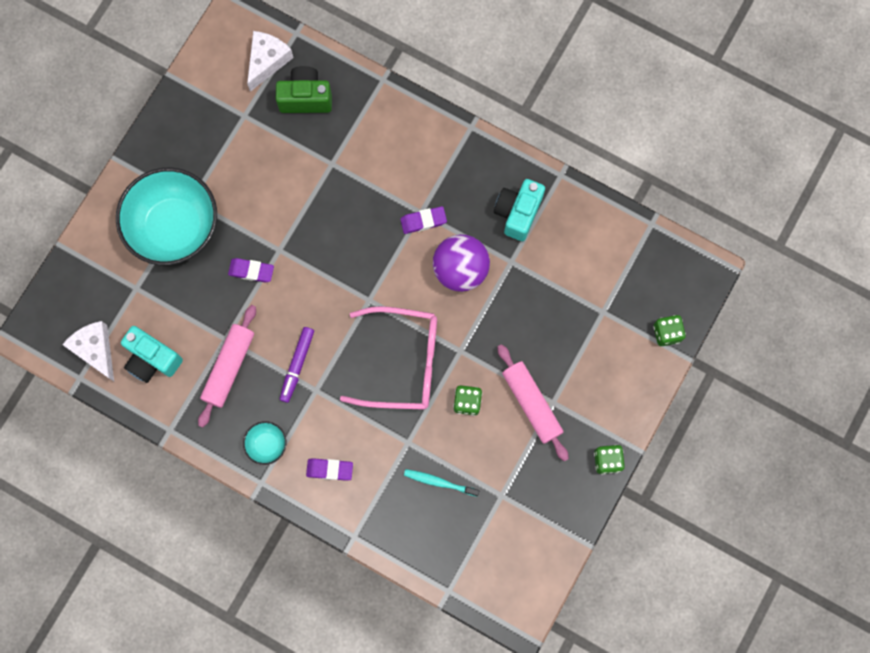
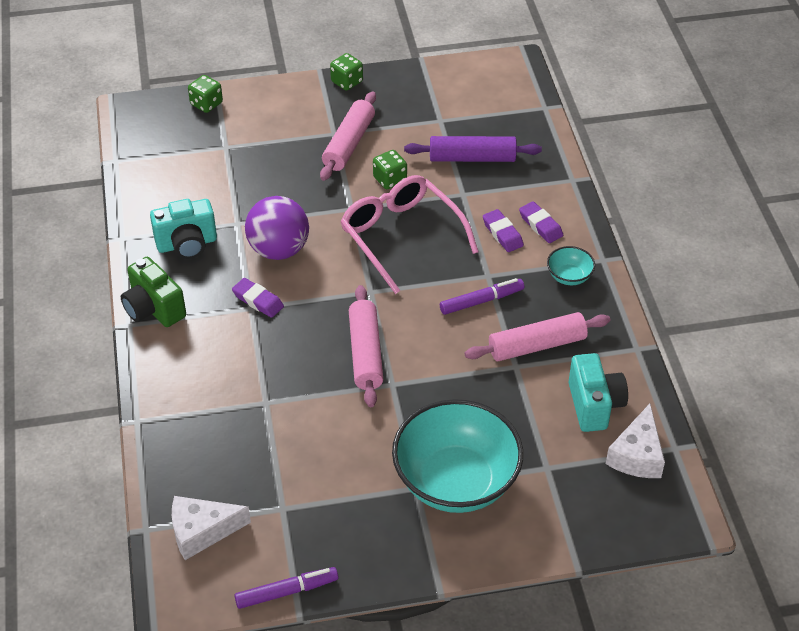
camera: 130 degrees left, 30 degrees down
(187, 77) = (286, 591): none -> purple marker
(251, 271) = (434, 390): purple eraser -> purple eraser (502, 234)
(305, 98) = (214, 470): green camera -> green camera (154, 309)
(318, 253) = (365, 353): none -> pink rolling pin
(439, 482) = (472, 158): turquoise toothbrush -> purple rolling pin

